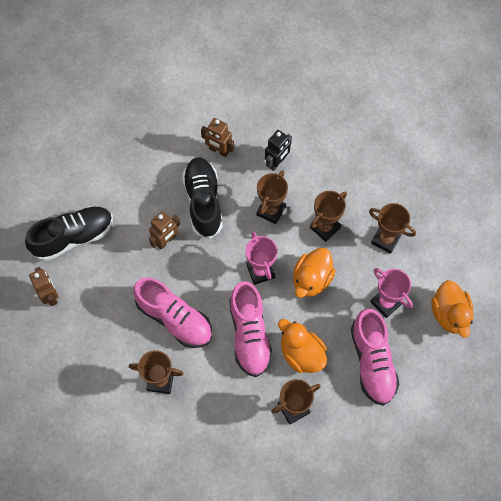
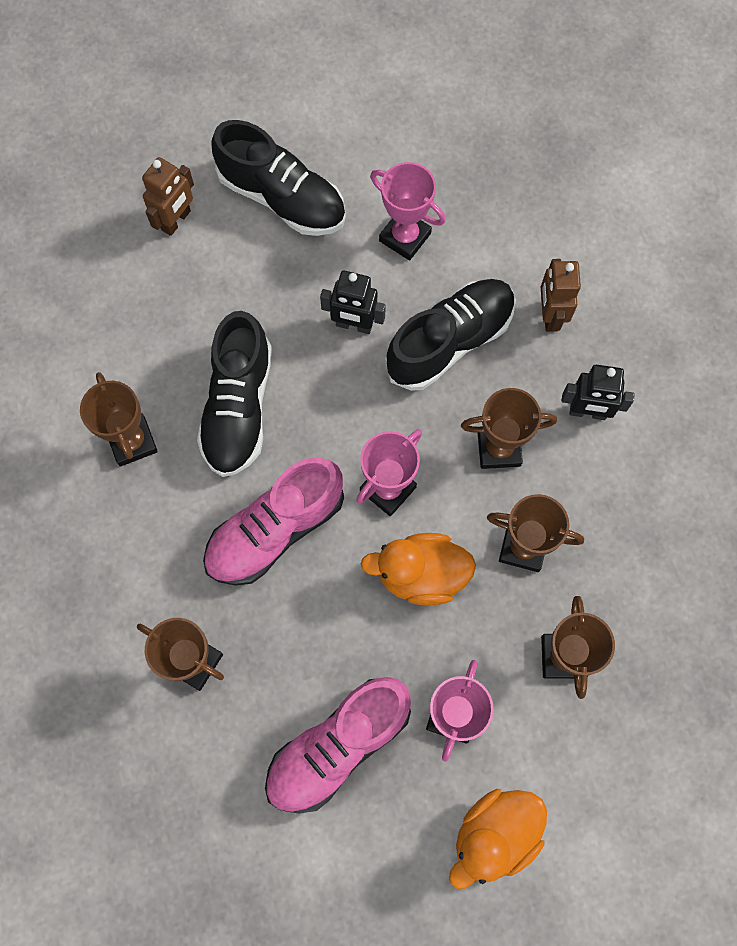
camera: 60 degrees right, 5 degrees up
(135, 191) = (405, 237): none -> pink trophy
(166, 241) = (354, 325): brown robot -> black robot
(174, 318) = (238, 407): pink shoe -> black shoe
(301, 354) = (288, 626): orange duck -> none

